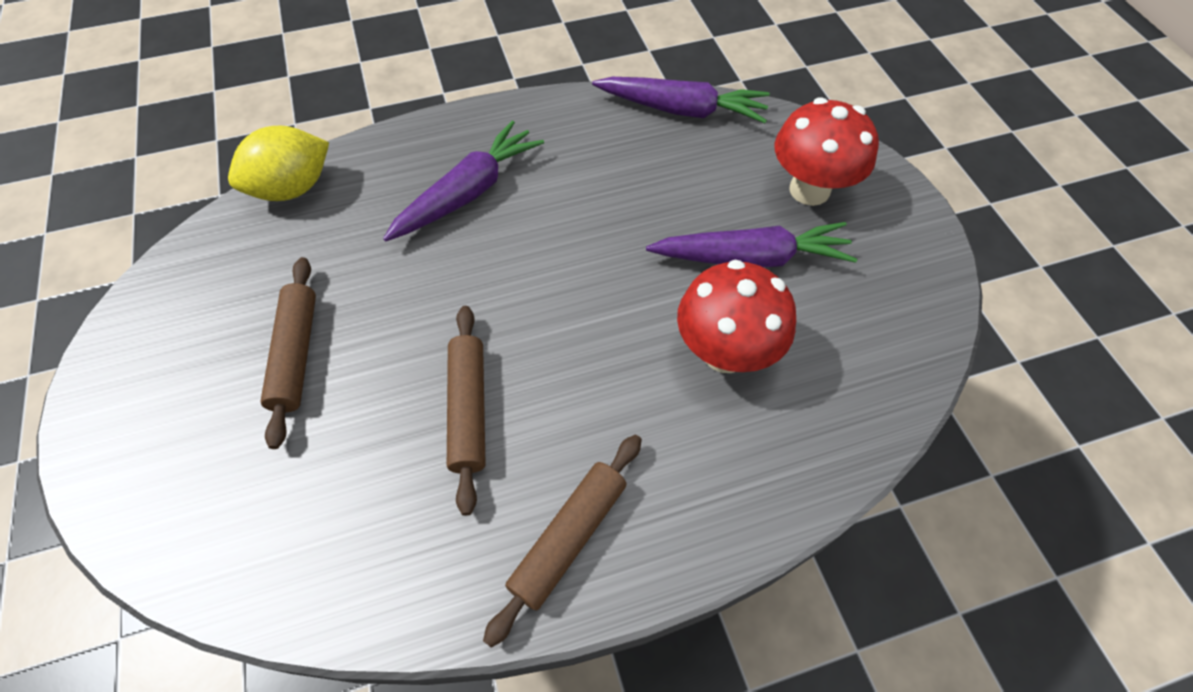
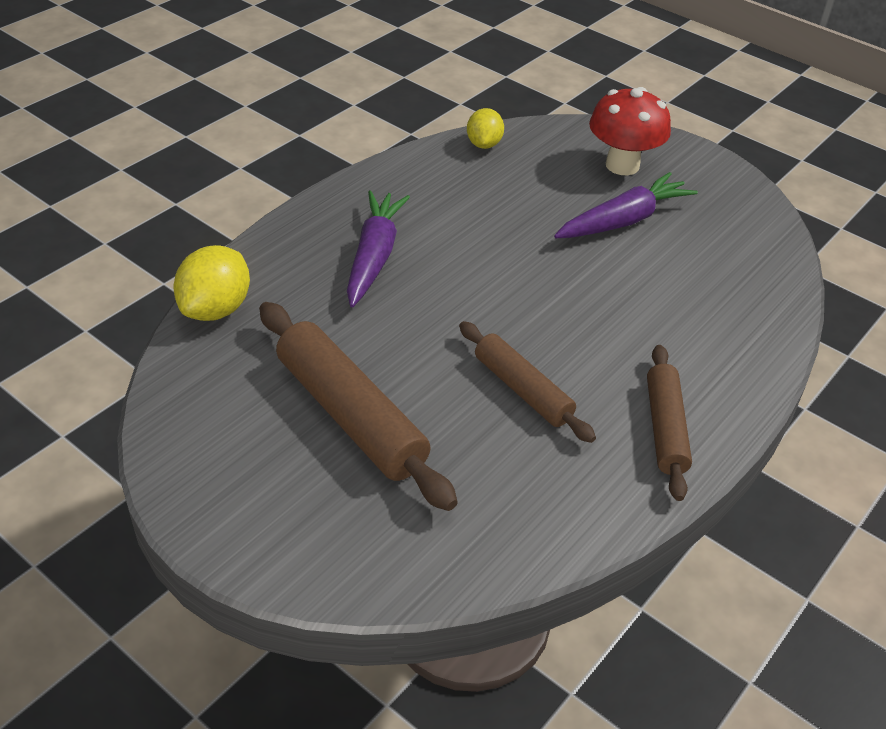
camera: 35 degrees left, 15 degrees down
(296, 354) = (351, 415): brown rolling pin -> brown rolling pin, size x1.61
(682, 110) = (484, 144): purple carrot -> yellow lemon
(725, 352) = (660, 282): red mushroom -> none

